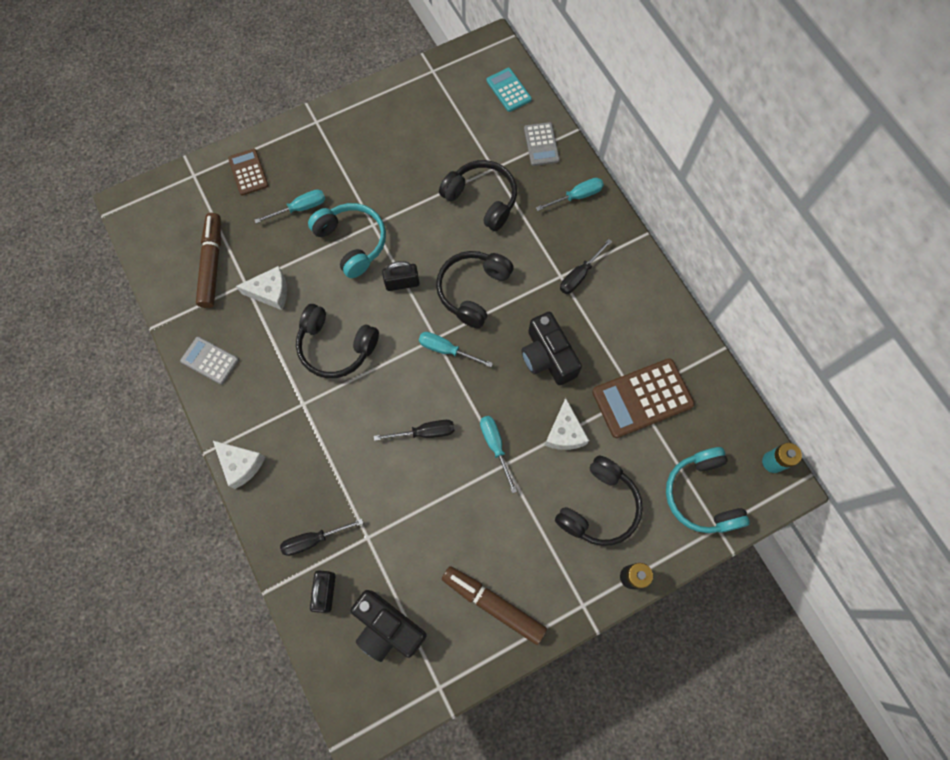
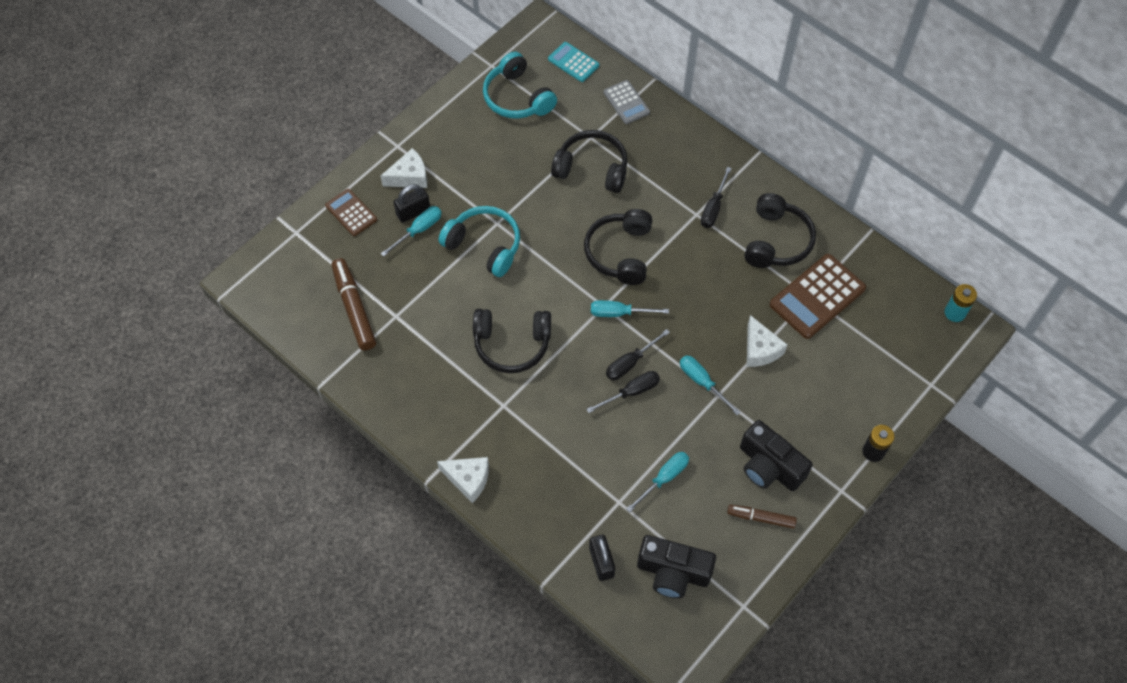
camera: 20 degrees left, 10 degrees down
(210, 360) = (393, 397): grey calculator -> none
(270, 292) = (425, 316): white cheese -> white cheese (409, 177)
(313, 540) = (569, 521): black screwdriver -> black screwdriver (630, 363)
(402, 283) = (549, 267): black padlock -> black padlock (413, 212)
(493, 604) = (761, 518): brown marker -> brown marker, size x0.61
(547, 356) = (715, 288): black camera -> black camera (769, 466)
(576, 196) = (680, 139): turquoise screwdriver -> turquoise screwdriver (664, 478)
(599, 507) = (819, 402): black headphones -> black headphones (777, 241)
(701, 495) = (905, 362): turquoise headphones -> turquoise headphones (517, 98)

